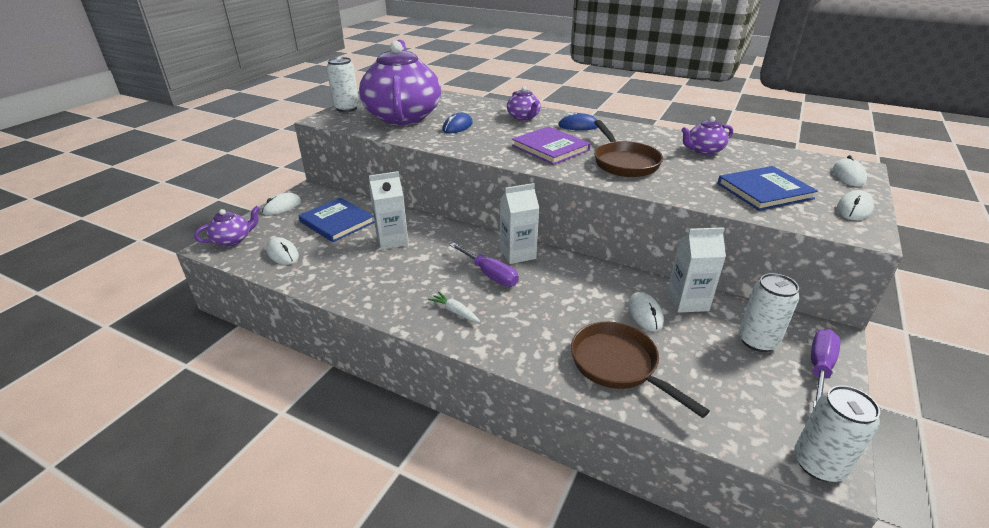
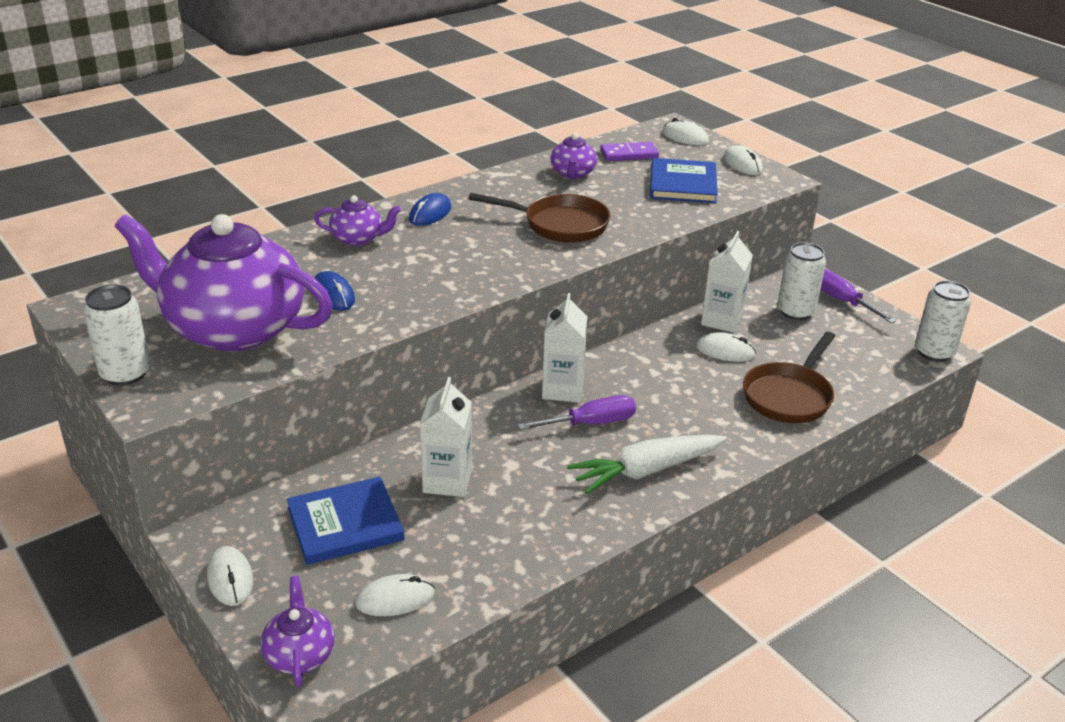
camera: 65 degrees left, 0 degrees up
(455, 312) = (646, 471): white carrot -> white carrot, size x2.12
(550, 148) = (477, 253): purple book -> none
(618, 365) = (789, 396): brown pan -> brown pan turned 45 degrees counterclockwise
(772, 162) = (629, 154): none -> purple domino

